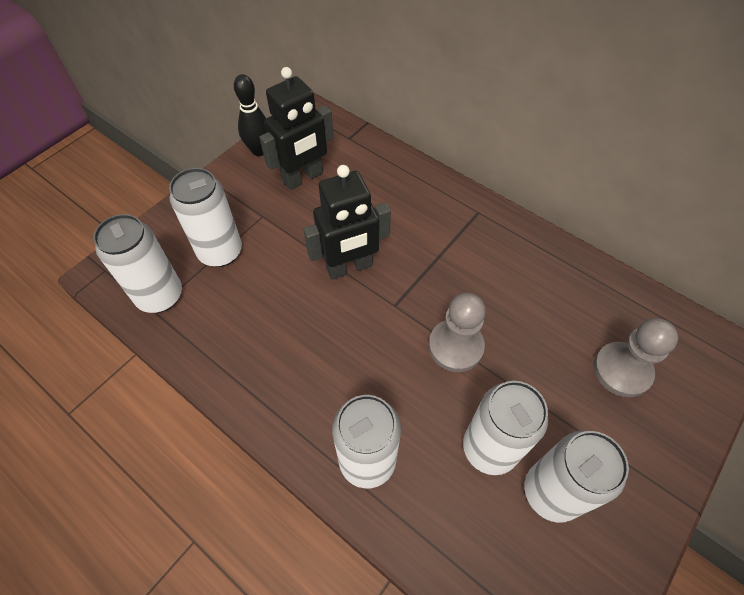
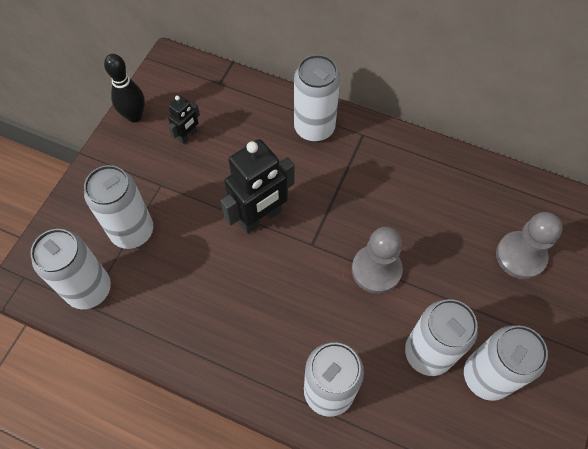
camera: 15 degrees left, 5 degrees up
(303, 178) = (188, 136): black robot -> black robot, size x0.51
(430, 196) = (314, 128): none -> white can

